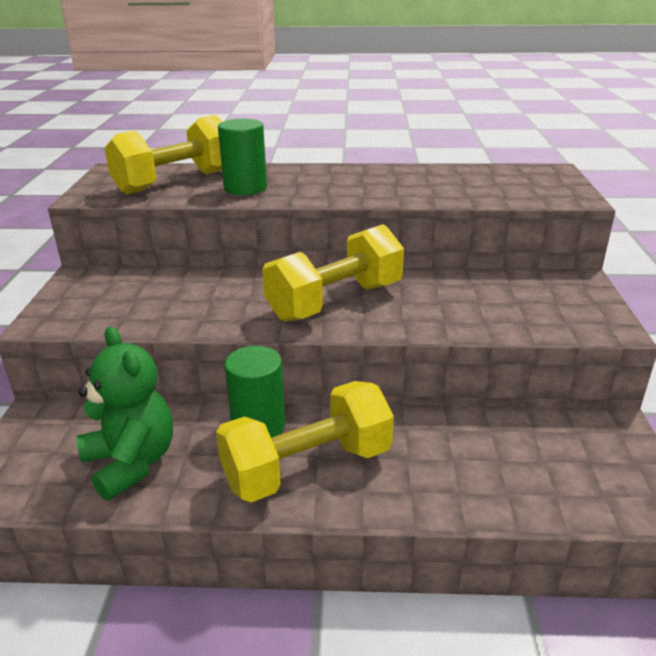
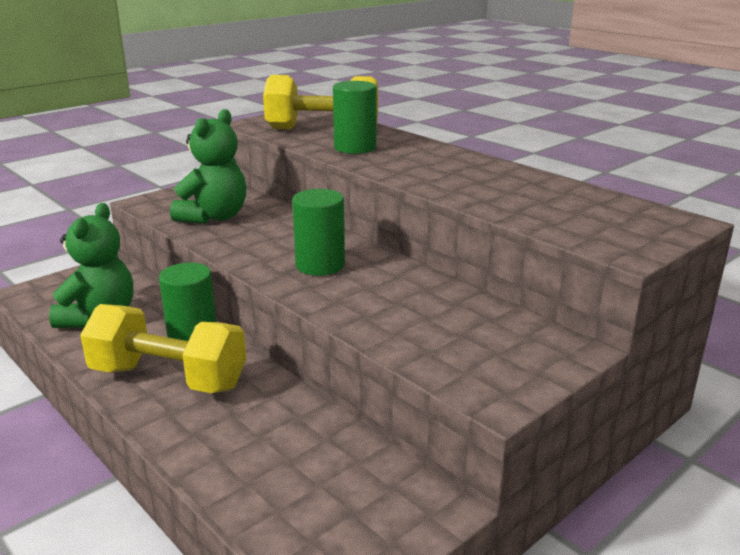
camera: 45 degrees right, 5 degrees down
(154, 304) = (214, 217): none -> green teddy bear
(335, 301) = (320, 265): yellow dumbbell -> green cylinder

